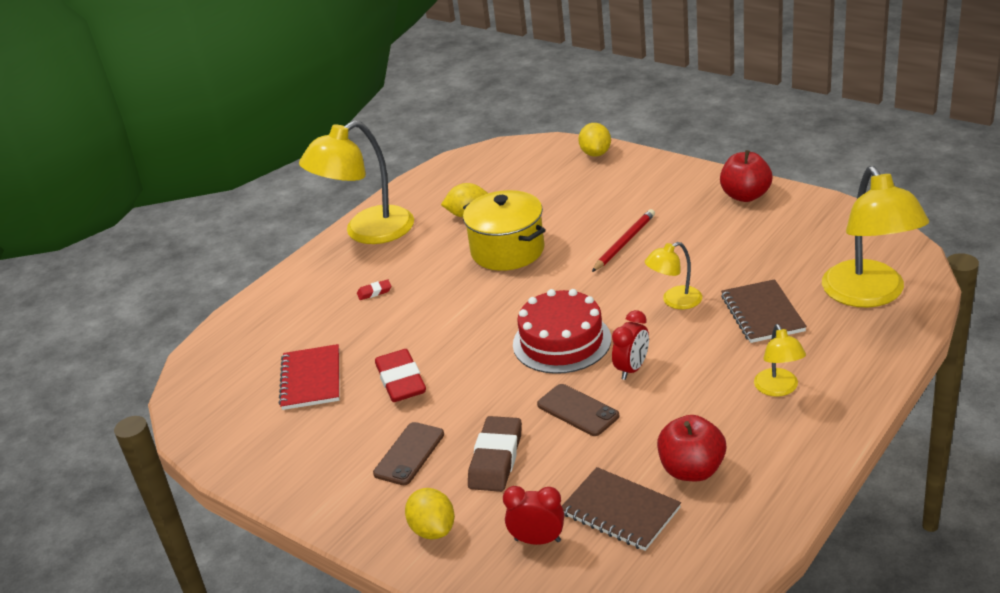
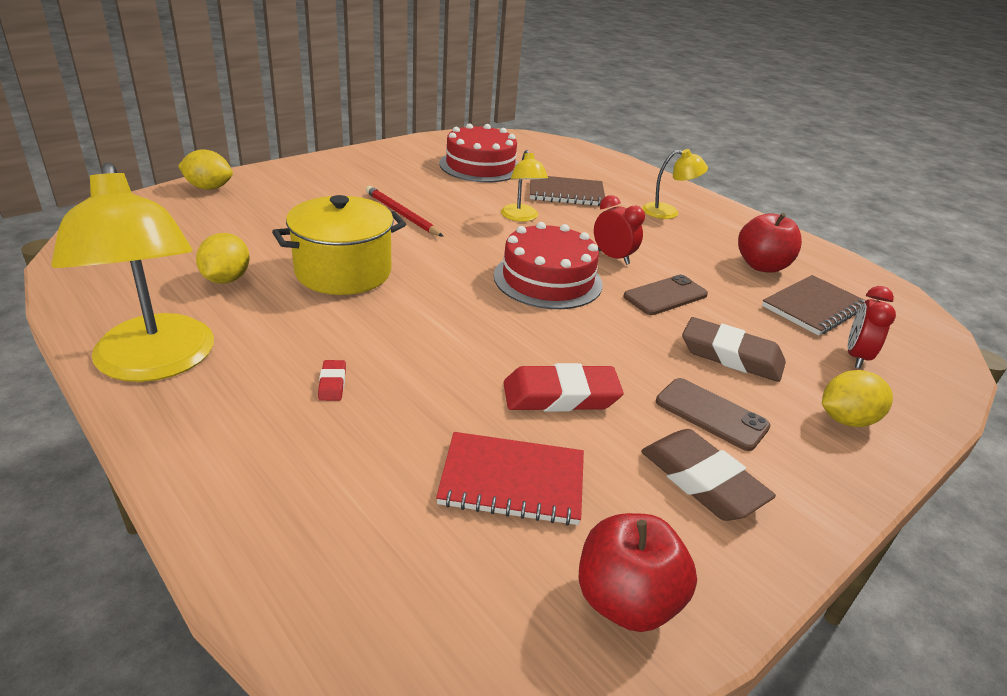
camera: 85 degrees left, 0 degrees up
(335, 456) = (702, 480): none -> brown eraser
(745, 196) = (386, 156): red apple -> red apple (626, 600)
(780, 248) = (480, 166): none -> red cake
(869, 295) = (568, 159): yellow lamp -> none

